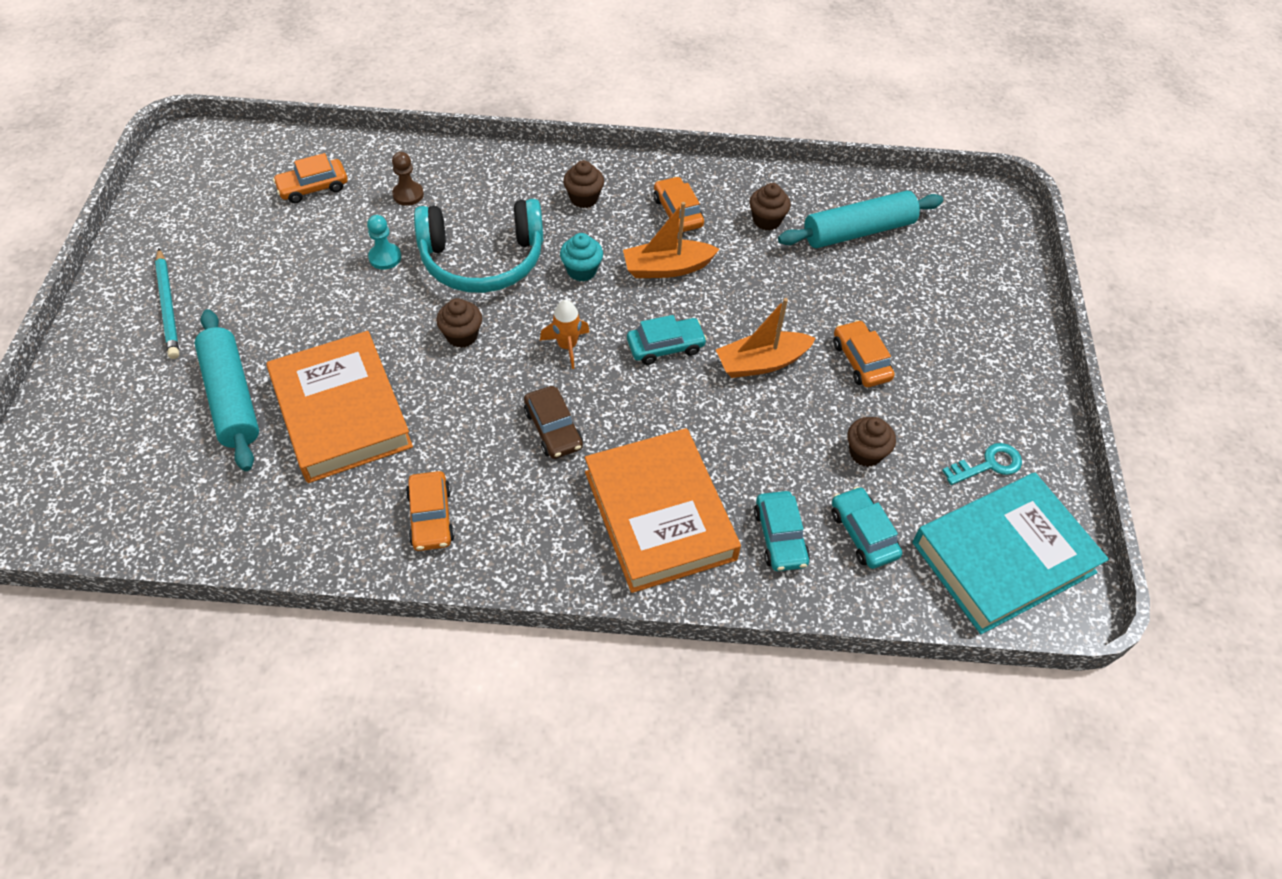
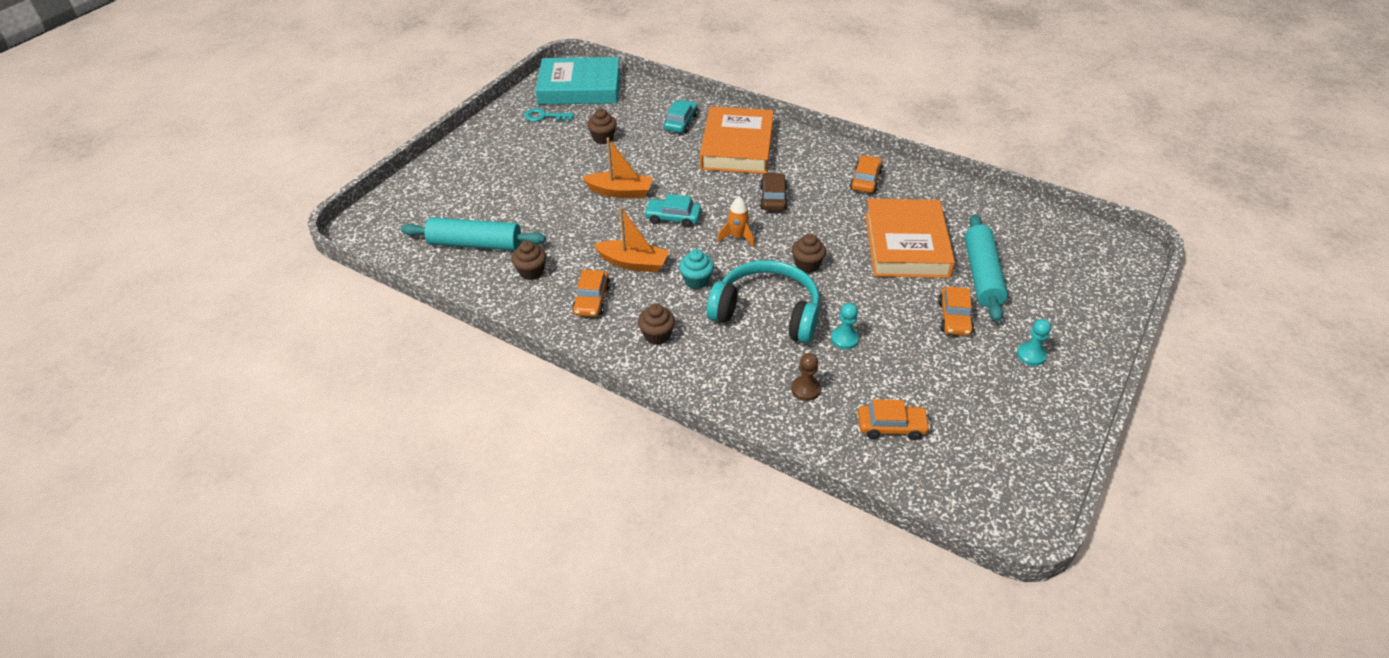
camera: 150 degrees left, 10 degrees down
(168, 306) = (1031, 355): turquoise pencil -> turquoise pawn
(861, 361) = (559, 175): orange car -> orange car (954, 318)
(863, 533) = (637, 112): turquoise car -> none

